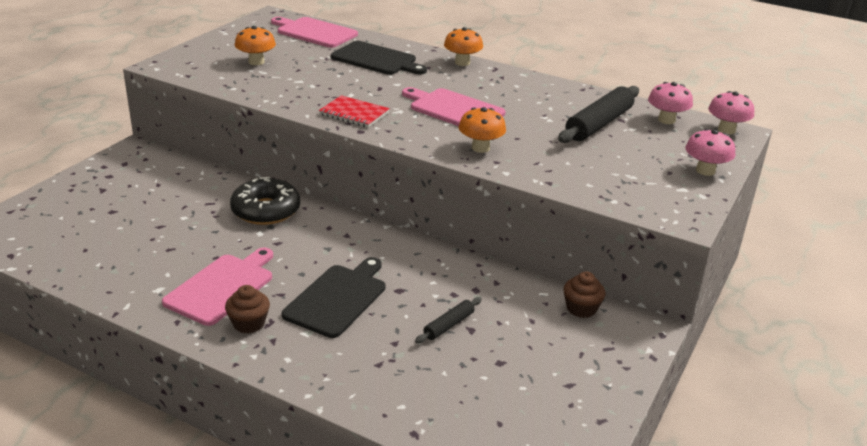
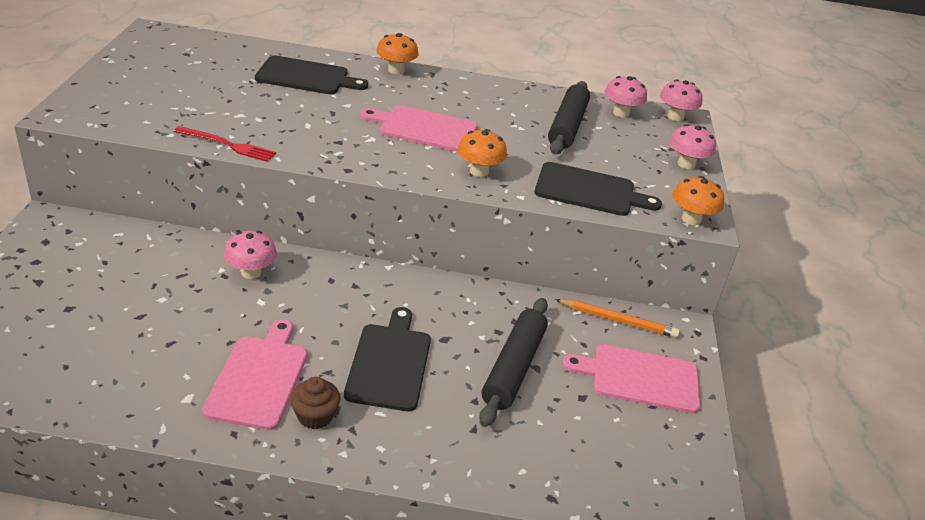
camera: 25 degrees left, 5 degrees up
(256, 62) = (174, 96): orange mushroom -> orange mushroom (691, 219)
(266, 210) = (251, 272): black donut -> pink mushroom
(272, 100) = (227, 145): none -> red fork
(314, 32) = (216, 49): pink cutting board -> pink cutting board (640, 378)
(354, 113) = (327, 149): red notebook -> none
(449, 325) = (514, 368): black rolling pin -> black rolling pin, size x1.96
(580, 178) = (589, 191): none -> black cutting board
(581, 308) = (618, 321): brown cupcake -> orange pencil

